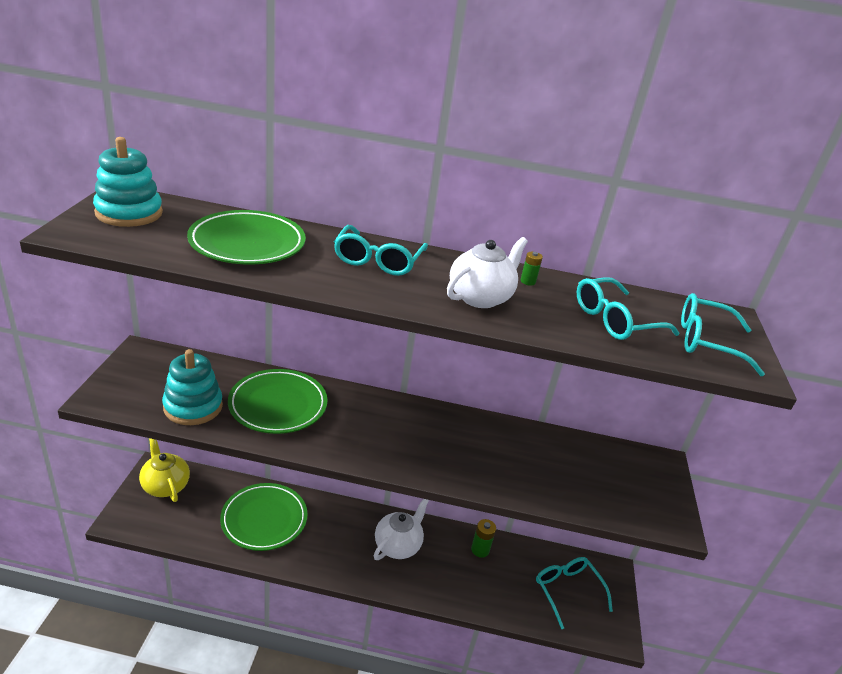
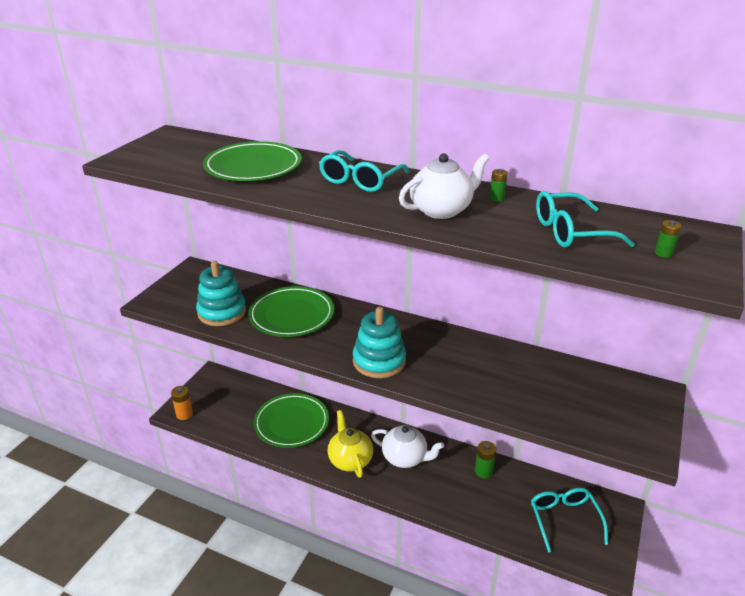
camera: 20 degrees right, 0 degrees up
(129, 213) = (170, 146): turquoise stacking toy -> turquoise stacking toy (379, 361)
(131, 523) = (184, 414): none -> orange battery
(165, 485) = (218, 388): yellow teapot -> yellow teapot (350, 460)
(398, 545) = (405, 458): white teapot -> white teapot turned 60 degrees clockwise
(706, 342) = (663, 253): turquoise glasses -> green battery

